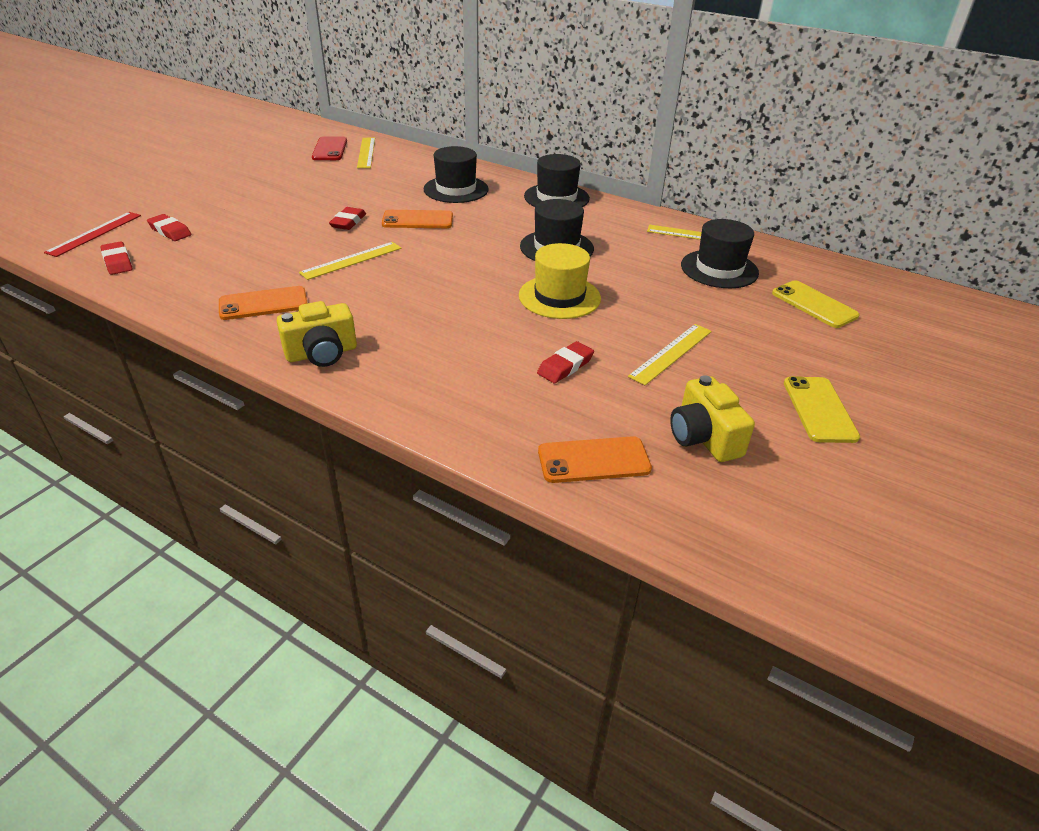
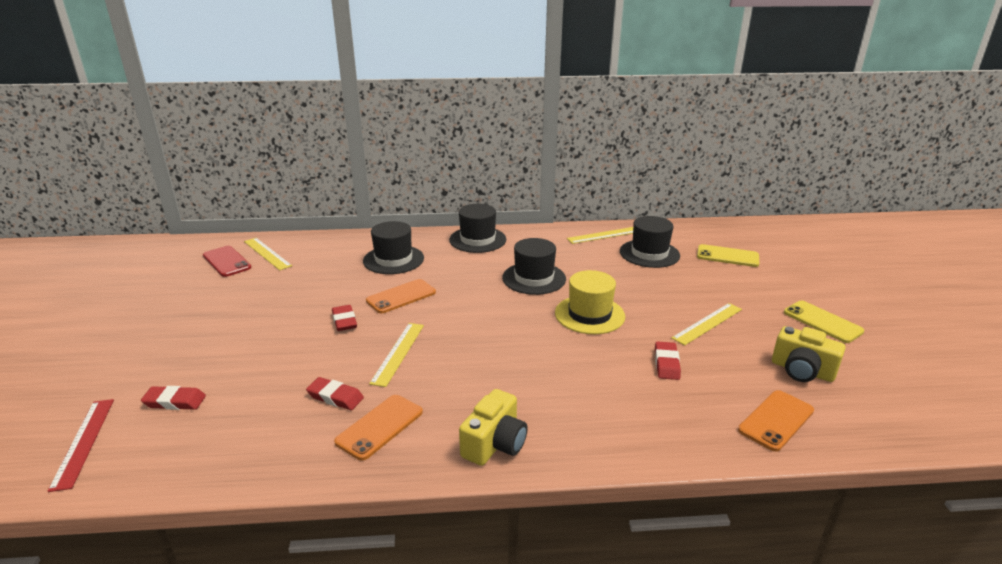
camera: 35 degrees left, 10 degrees down
(117, 262) = (161, 459): red eraser -> red eraser (335, 397)
(671, 353) = (707, 323): yellow ruler -> yellow ruler turned 45 degrees clockwise

